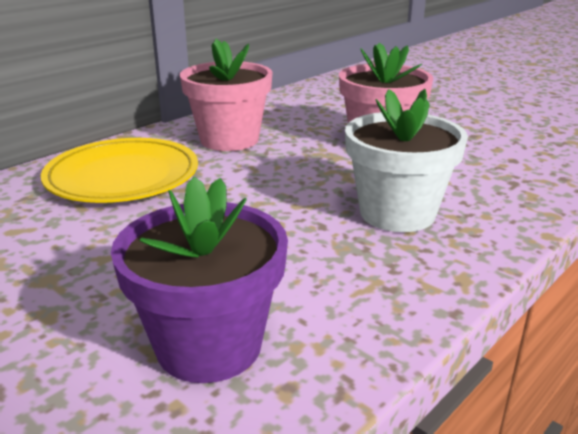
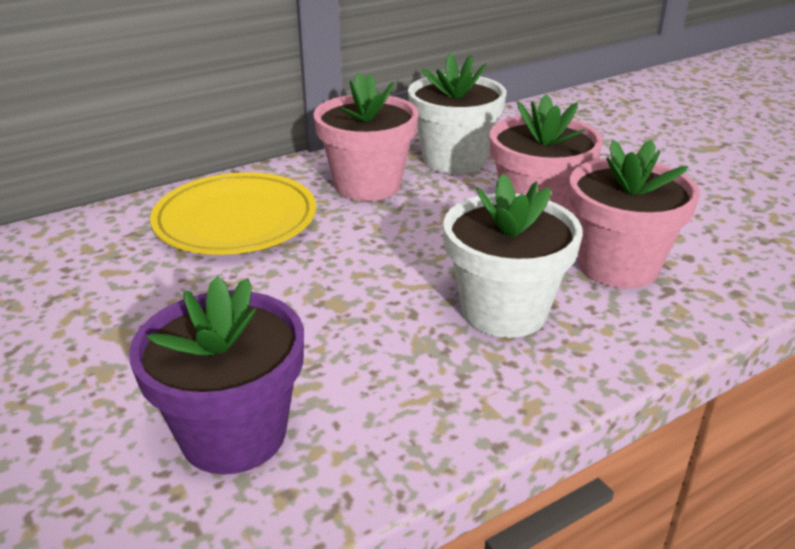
camera: 15 degrees right, 5 degrees up
(292, 116) = (454, 160): none -> white flower pot
(466, 171) = (618, 266): none -> pink flower pot

